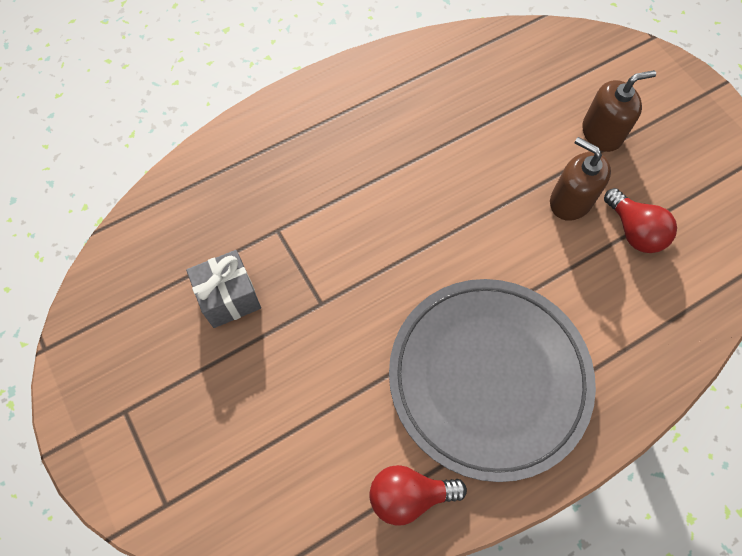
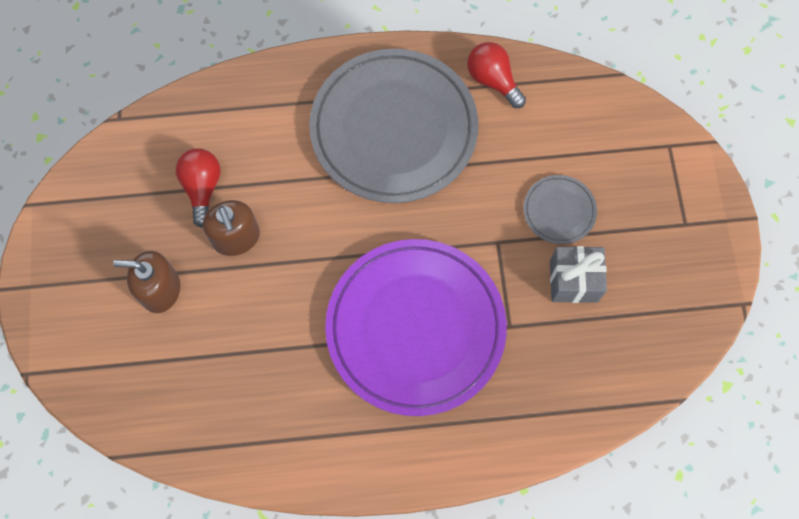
camera: 155 degrees left, 5 degrees up
(270, 365) = (559, 211): none -> grey plate
(363, 193) = (415, 328): none -> purple plate
(409, 495) = (493, 80): red light bulb -> red light bulb turned 150 degrees counterclockwise

